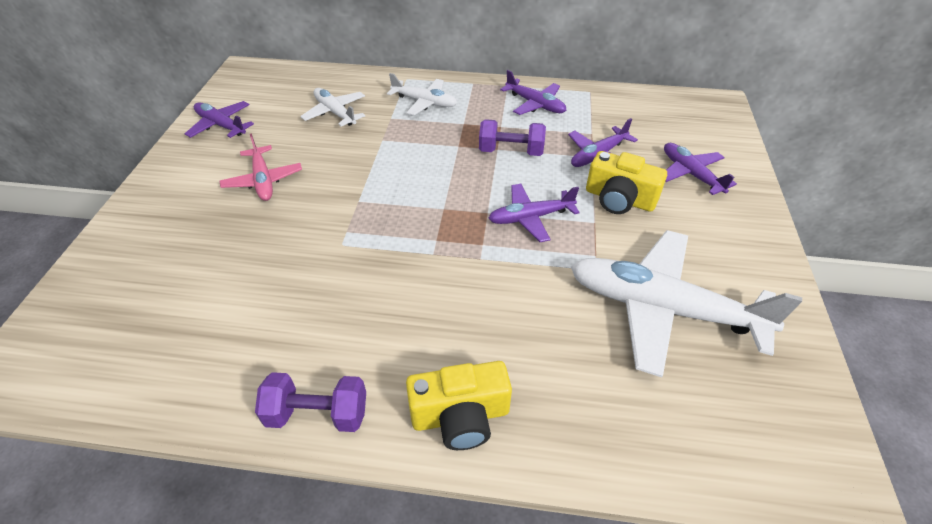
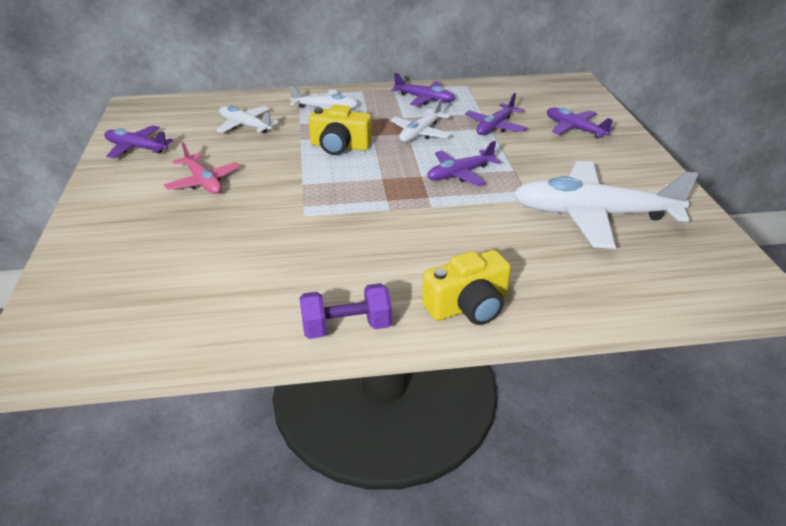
camera: 15 degrees left, 10 degrees down
(511, 151) = (420, 133): purple dumbbell -> white plane
(619, 199) = (526, 152): yellow camera -> yellow camera (339, 146)

